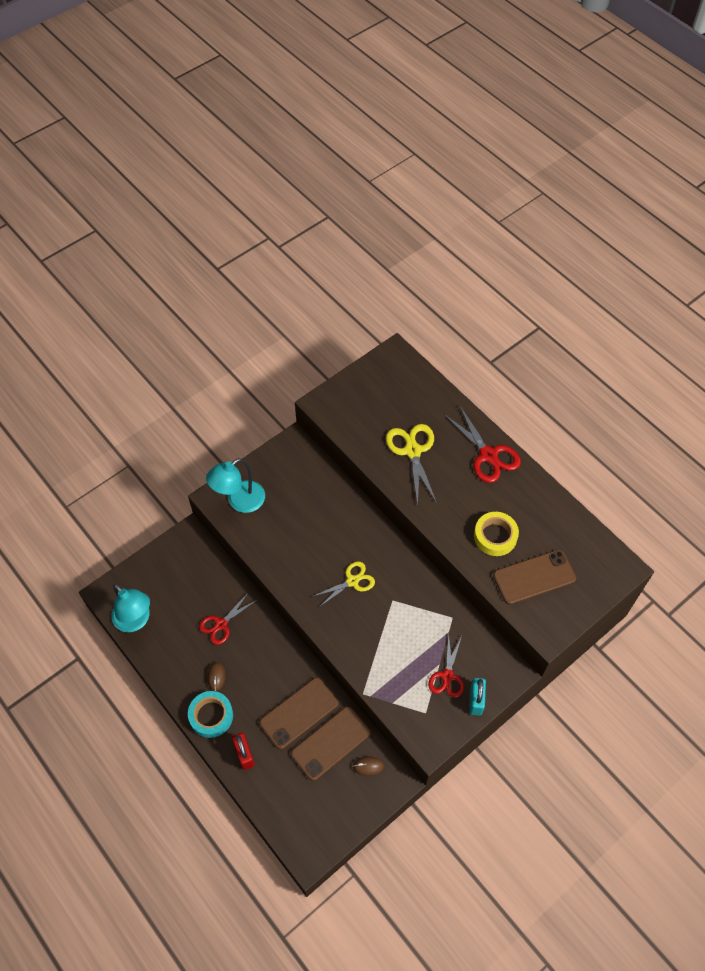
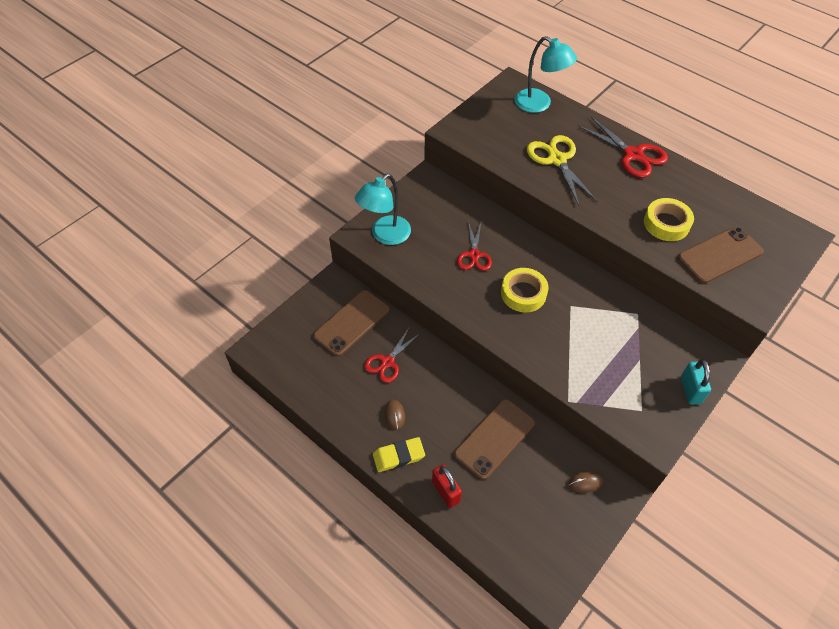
camera: 10 degrees left, 5 degrees down
(136, 621) = (293, 371): turquoise lamp -> turquoise lamp (539, 104)
(211, 716) = (398, 456): turquoise tape -> yellow eraser
(330, 743) = (537, 464): brown phone -> brown phone (351, 323)
(352, 581) = (523, 293): yellow scissors -> yellow tape
(447, 676) = (652, 370): red scissors -> red scissors (474, 255)

